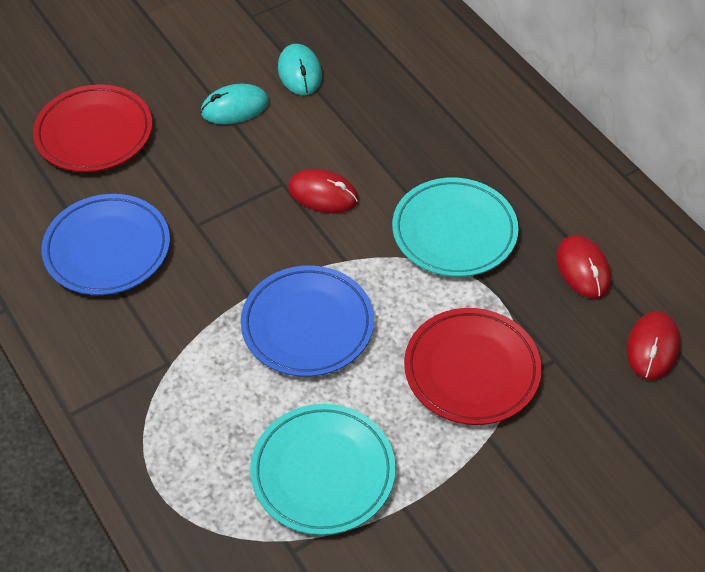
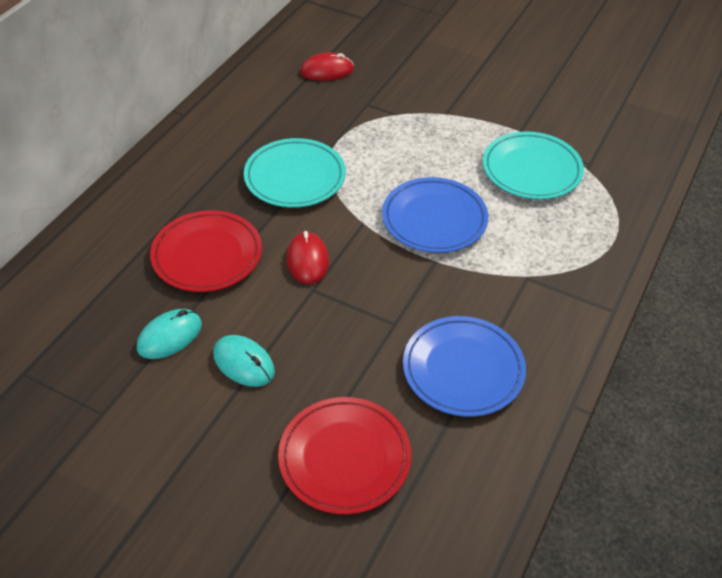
camera: 120 degrees left, 5 degrees down
(471, 370) = (404, 134): red plate -> red plate (207, 255)
(583, 269) = (285, 111): red mouse -> none

